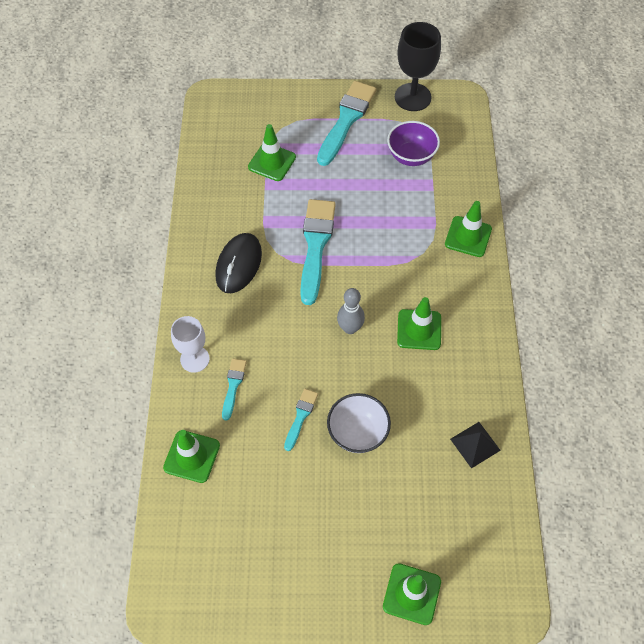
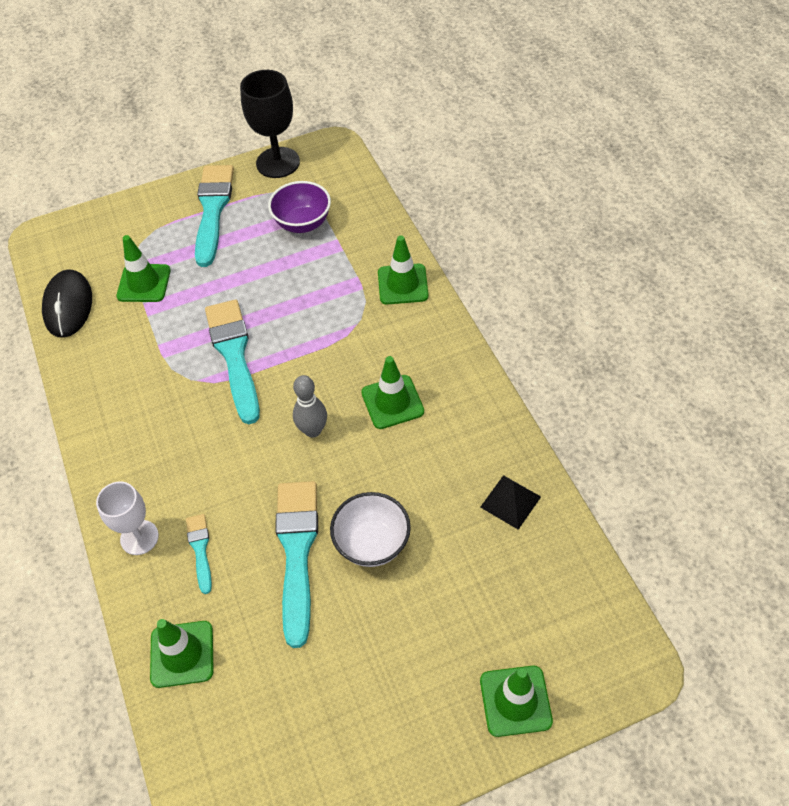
camera: 20 degrees left, 5 degrees down
(239, 265) = (150, 409): black mouse -> black mouse (68, 306)
(300, 417) = (297, 552): turquoise brush -> turquoise brush, size x2.02

